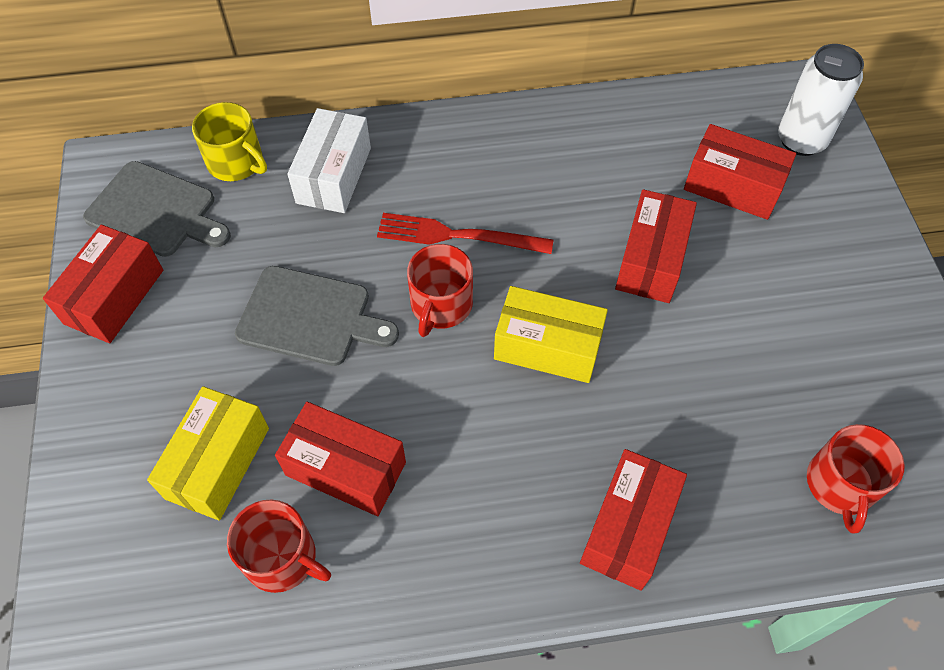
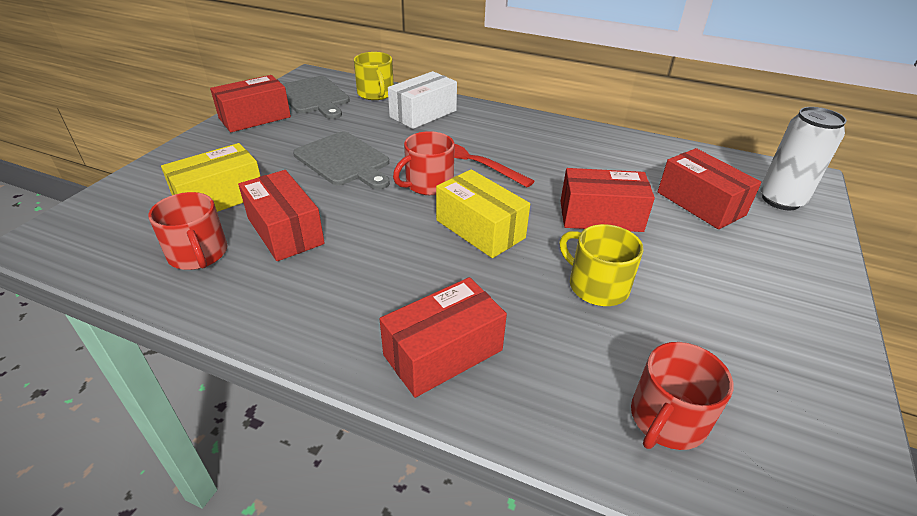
camera: 30 degrees right, 20 degrees down
(651, 260) = (600, 216): red box -> red box turned 45 degrees clockwise
(705, 364) = (597, 286): none -> yellow mug

